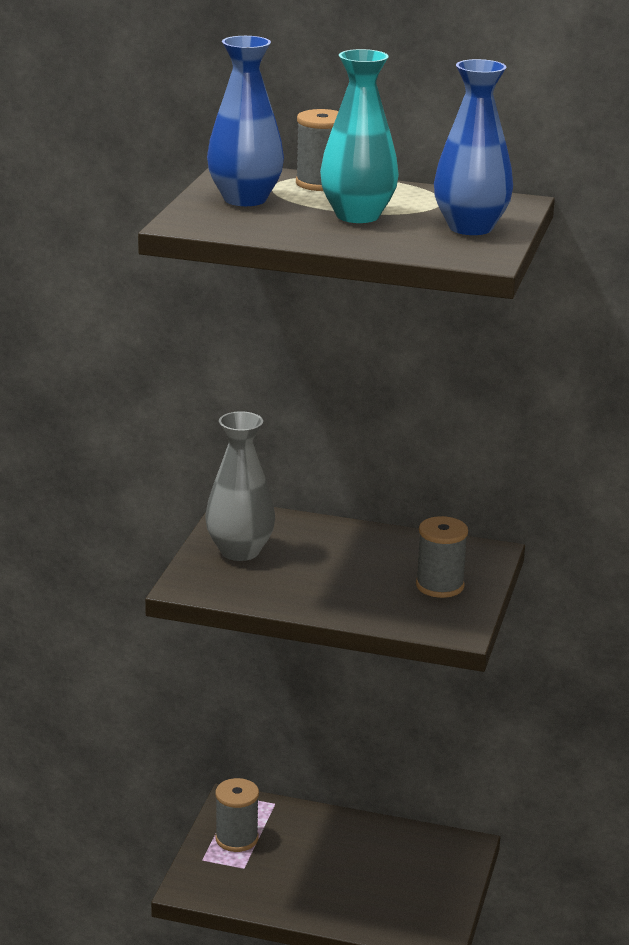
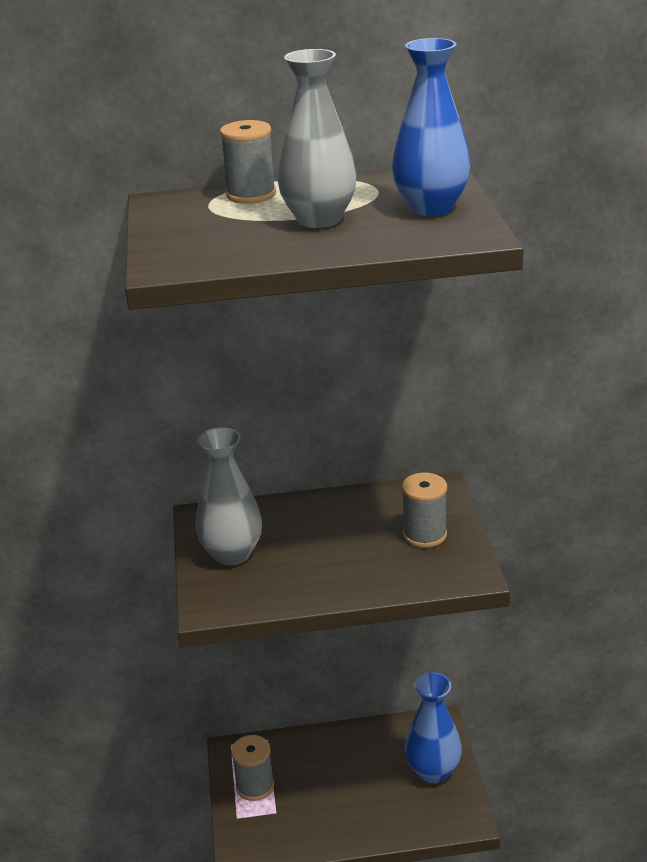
camera: 20 degrees left, 5 degrees up
(245, 199) = (197, 227): blue vase -> blue vase (433, 771)
(357, 216) = (319, 219): turquoise vase -> grey vase

